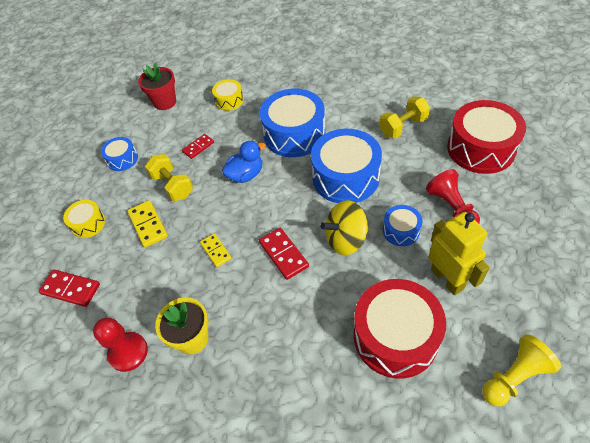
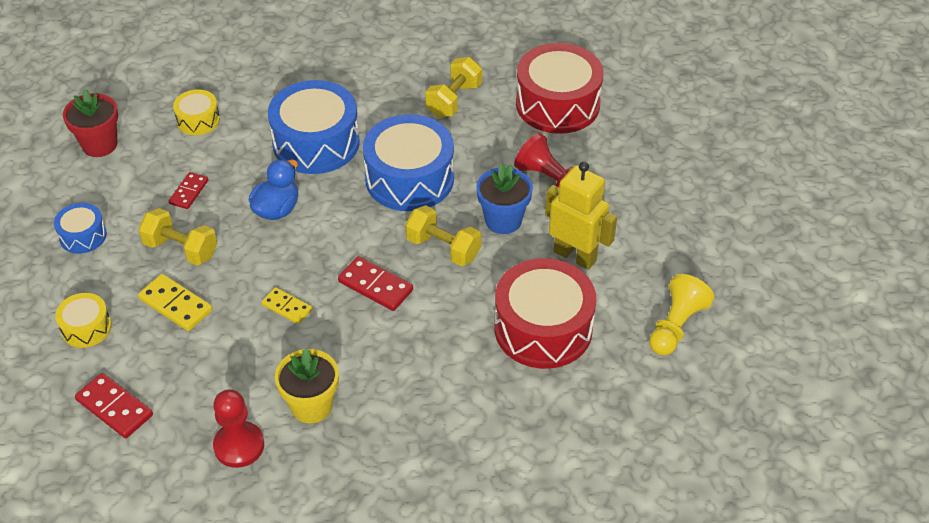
camera: 30 degrees left, 5 degrees down
(70, 289) = (114, 408): red domino -> red domino turned 45 degrees clockwise
(346, 239) = (443, 248): yellow spinning top -> yellow dumbbell
(401, 230) = (503, 220): blue drum -> blue flower pot

